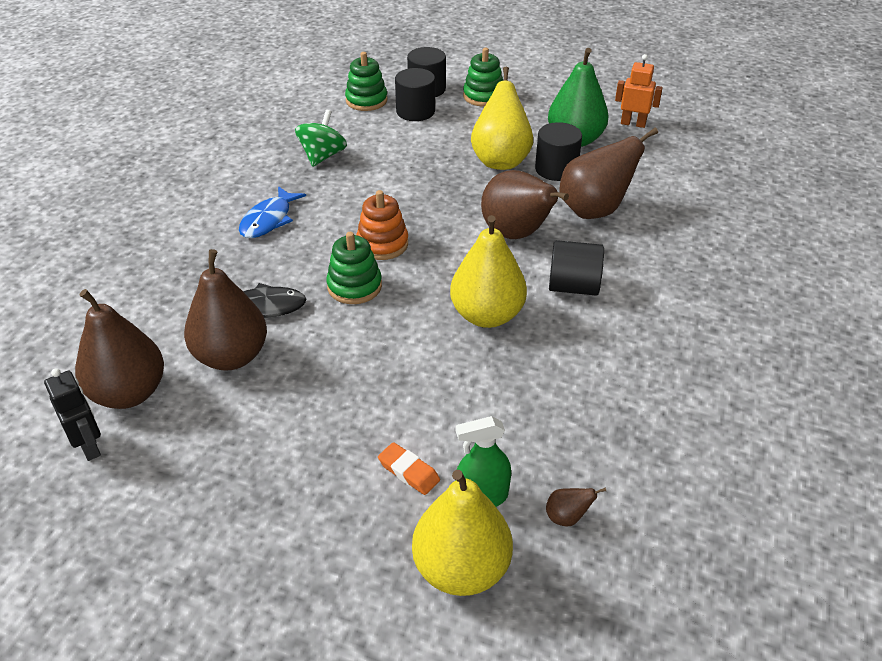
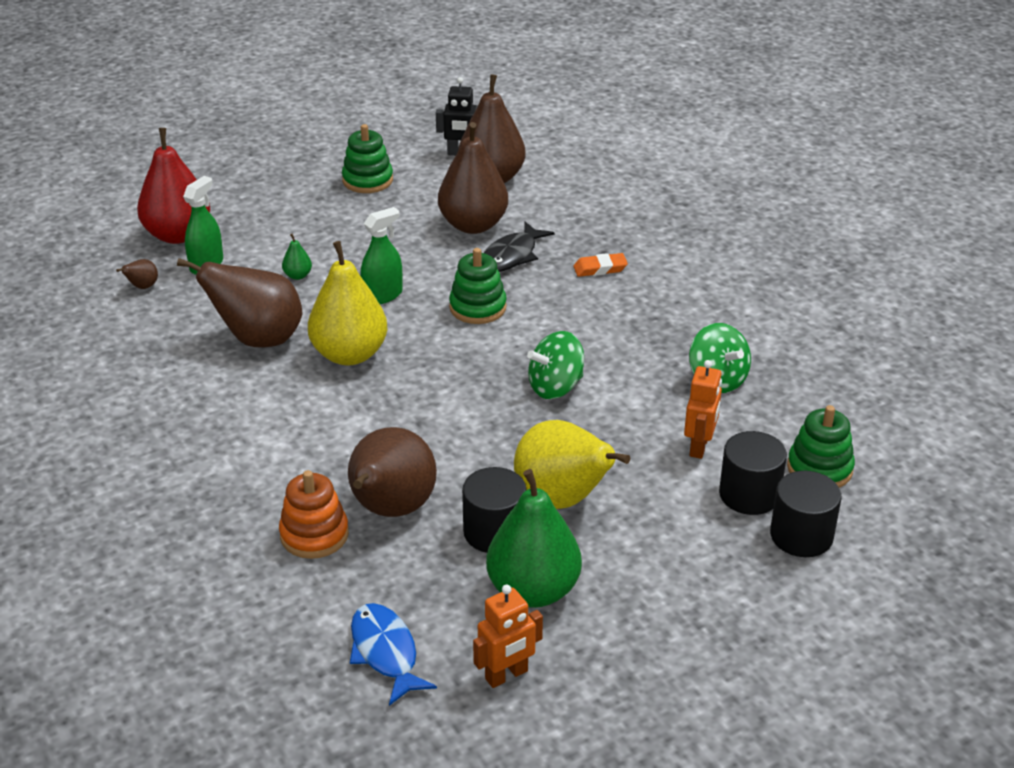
camera: 130 degrees right, 5 degrees down
(269, 220) = (634, 303): blue fish -> blue fish (385, 652)
(382, 244) = (516, 347): orange stacking toy -> orange stacking toy (314, 535)
(395, 138) = (699, 446): none -> orange robot
(395, 345) = (382, 295): none -> green spray bottle
(405, 208) = (555, 387): none -> green spinning top
(409, 471) = (267, 248): orange eraser -> orange eraser (600, 269)
(426, 417) = (298, 275): none -> green pear
(461, 568) = (178, 235): yellow pear -> red pear
(483, 96) = (729, 577): green stacking toy -> green stacking toy (367, 180)
(517, 234) = (425, 432): brown pear -> brown pear (258, 339)
(573, 287) = (313, 421): black cylinder -> none

